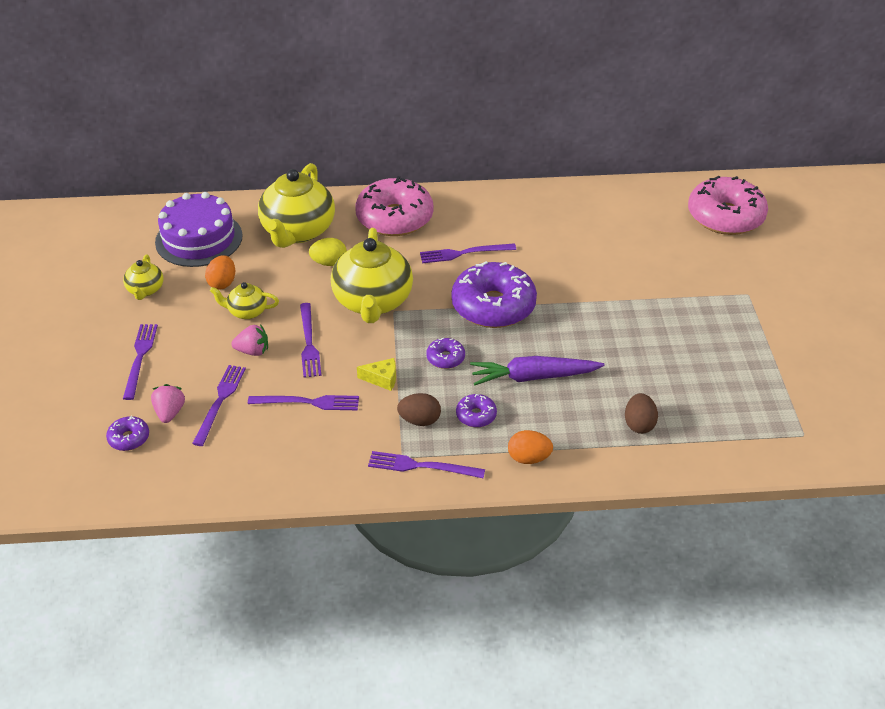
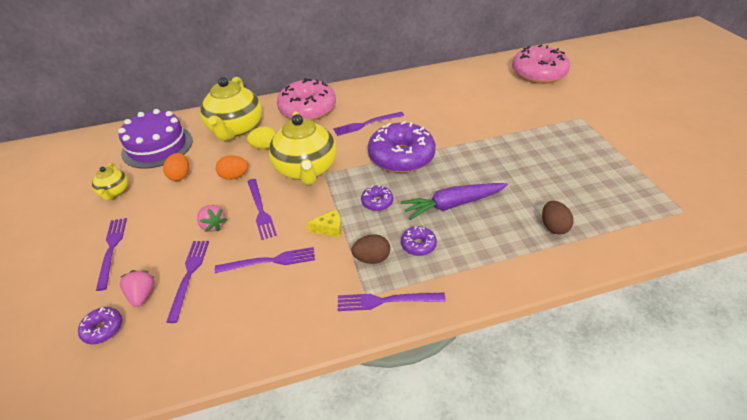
camera: 10 degrees left, 0 degrees up
(247, 311) = (203, 194): yellow teapot -> none
(253, 351) = (213, 225): pink strawberry -> pink strawberry turned 60 degrees clockwise
(528, 458) = (477, 274): orange egg -> orange egg (234, 176)

